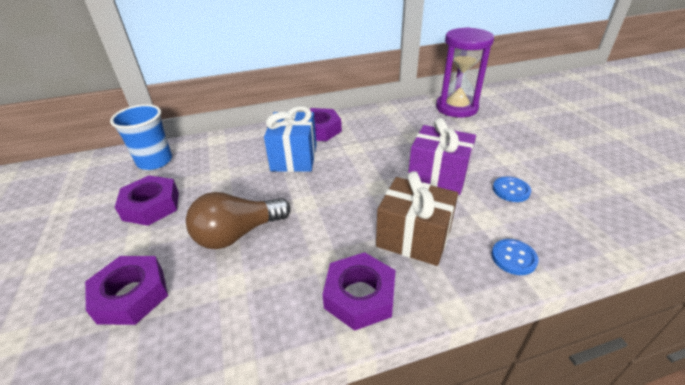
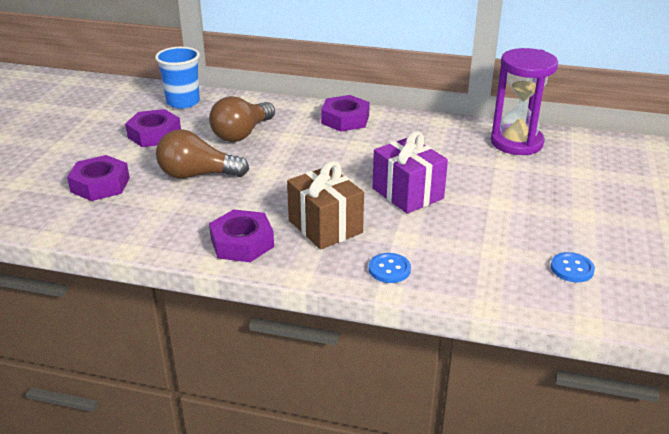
camera: 30 degrees right, 5 degrees down
(243, 173) = (242, 134): none -> brown light bulb
(294, 157) = (296, 136): blue gift -> none
(511, 190) = (461, 228): blue button -> blue button (572, 269)

